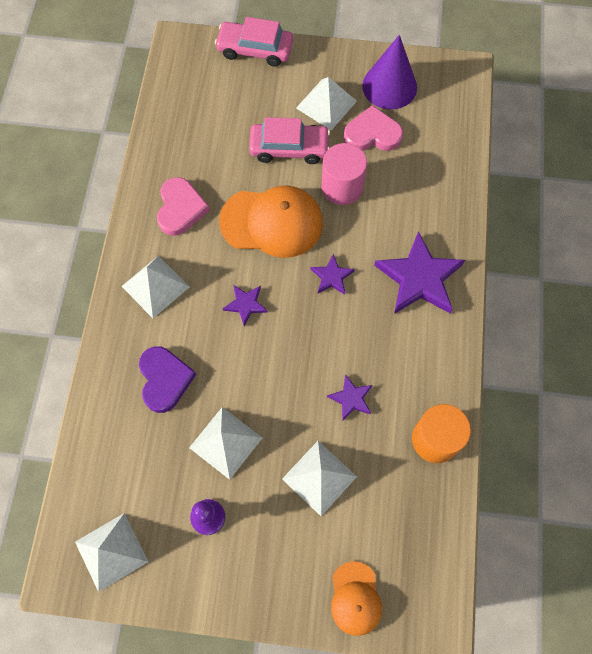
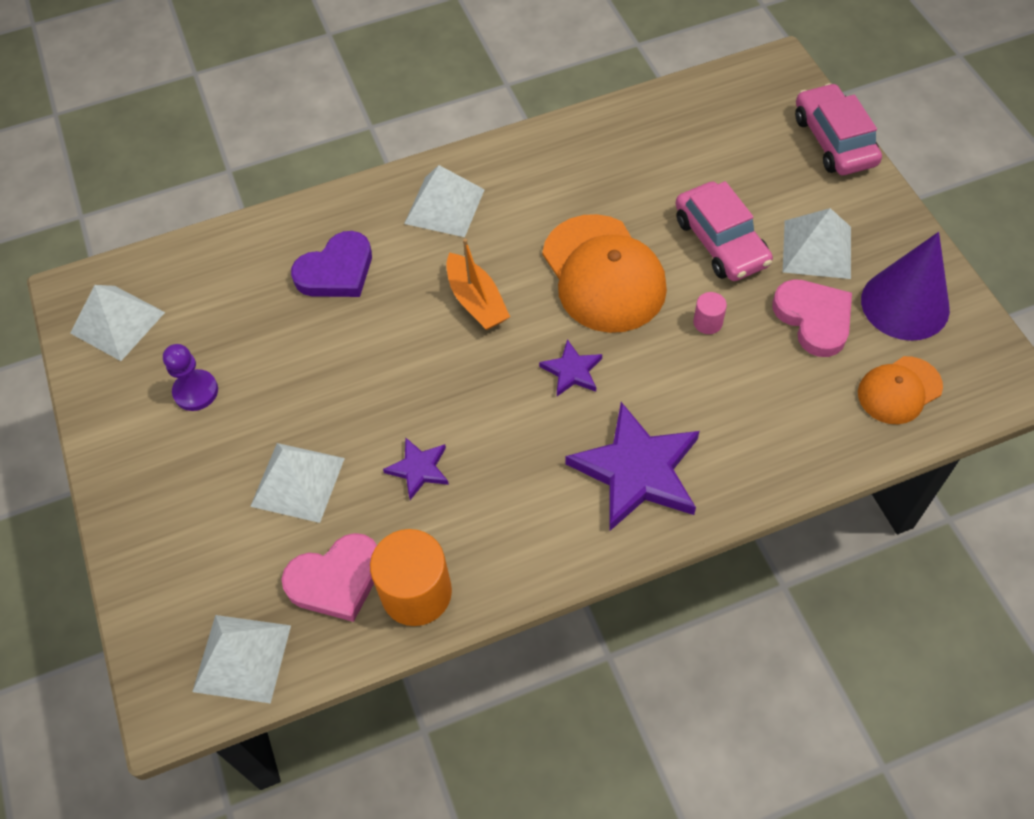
camera: 65 degrees right, 10 degrees down
(180, 209) = (558, 179): pink heart -> pink heart (336, 580)
(225, 442) = (292, 365): white pyramid -> white pyramid (242, 658)
(245, 304) = (476, 301): purple star -> orange boat
(342, 187) = (707, 322): pink cylinder -> pink cylinder, size x0.47
(355, 598) = (165, 592): orange cap -> orange cap (899, 390)

